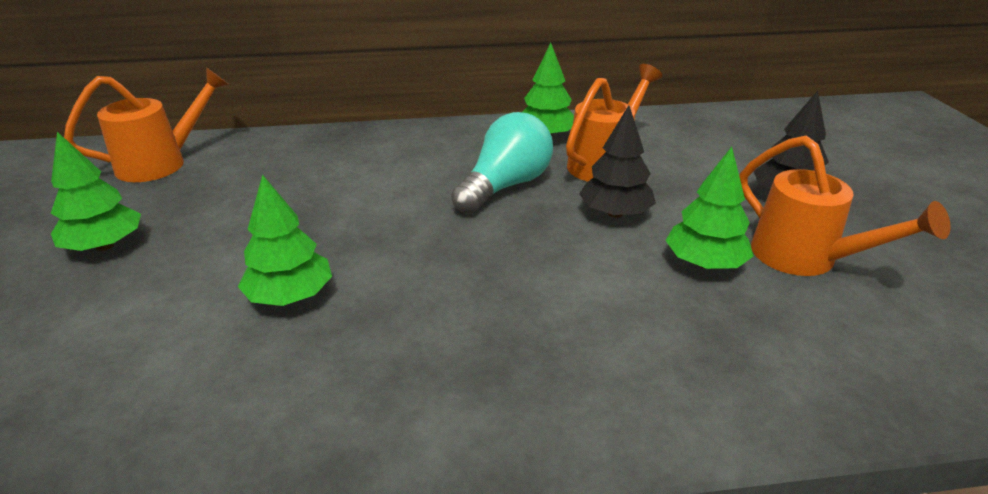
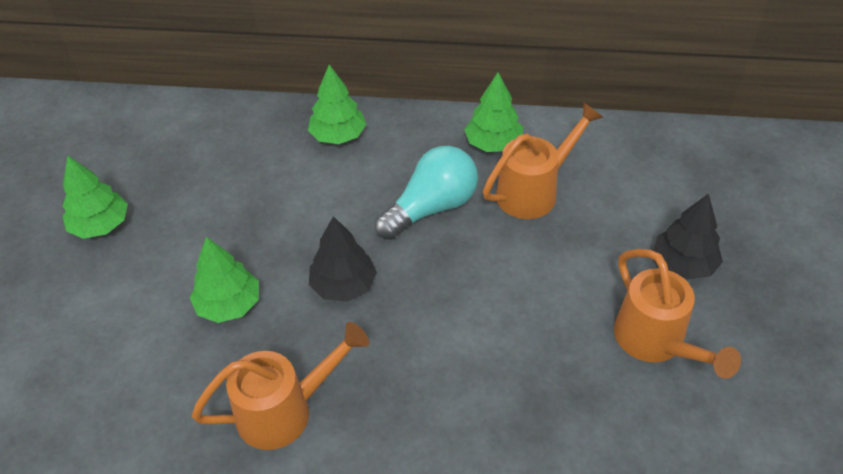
camera: 15 degrees right, 15 degrees up
(161, 163) = (149, 130): orange watering can -> orange watering can (285, 411)
(615, 213) = (515, 259): black tree -> black tree (343, 285)
(704, 263) = (565, 331): green tree -> green tree (338, 136)

